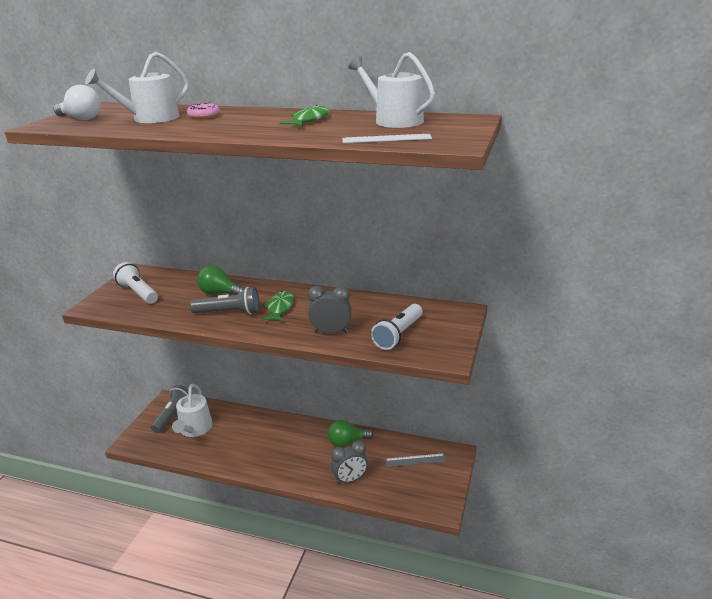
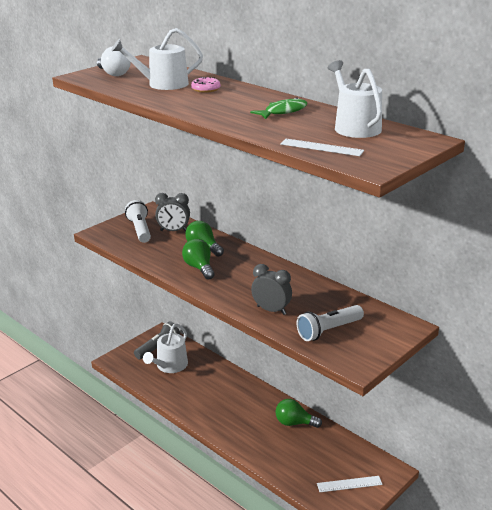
camera: 25 degrees right, 0 degrees up
(229, 312) = (199, 268): grey flashlight -> green light bulb
(280, 308) = (244, 275): green fish -> none
(350, 479) = (277, 457): grey clock -> grey clock (173, 231)
(415, 460) = (348, 462): grey ruler -> none
(428, 479) = (349, 484): none -> white ruler

